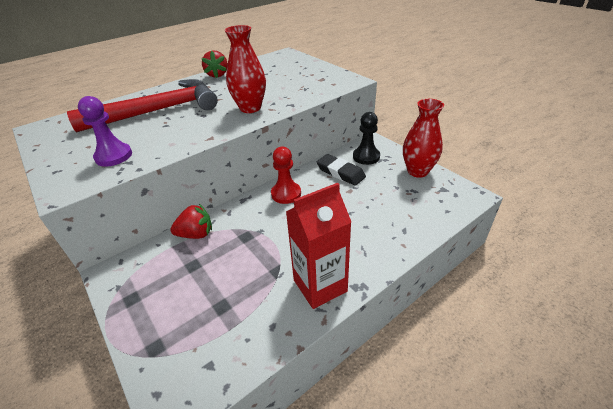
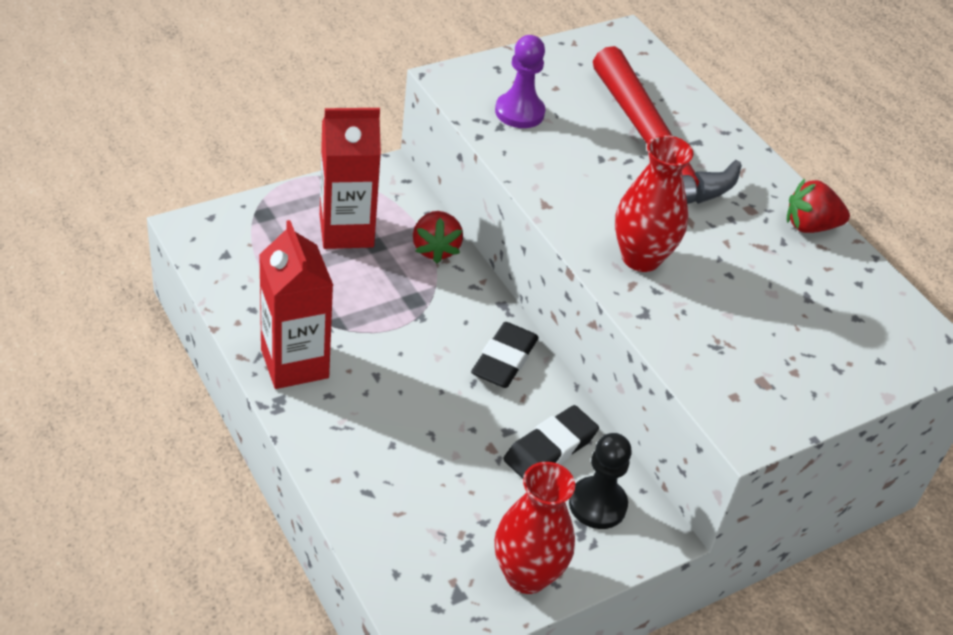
camera: 90 degrees right, 5 degrees up
(178, 285) = (346, 231): none -> red carton
(286, 194) = (504, 360): red pawn -> black eraser

